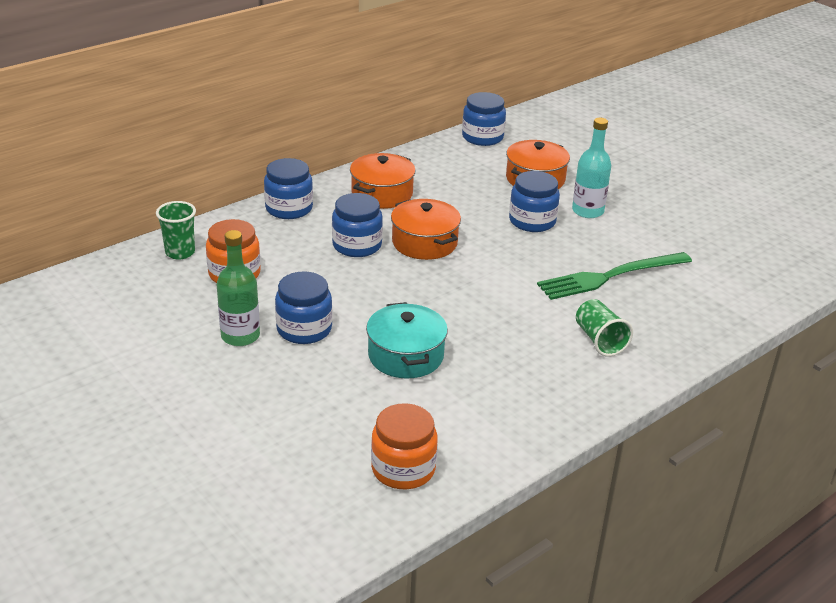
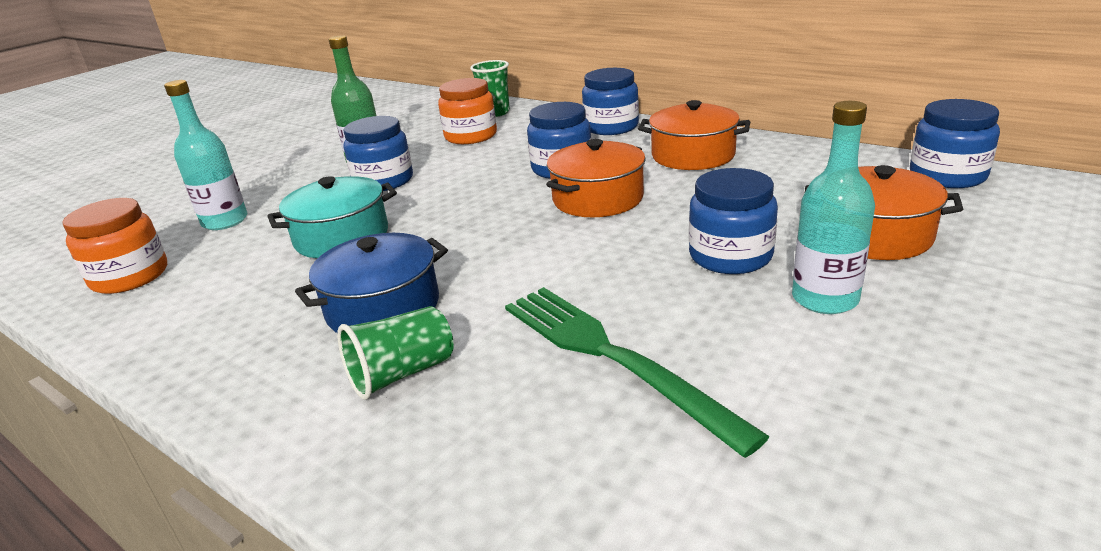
camera: 80 degrees right, 5 degrees down
(322, 421) = (225, 221): none -> turquoise bottle
(525, 342) = (383, 307): none -> blue pot

